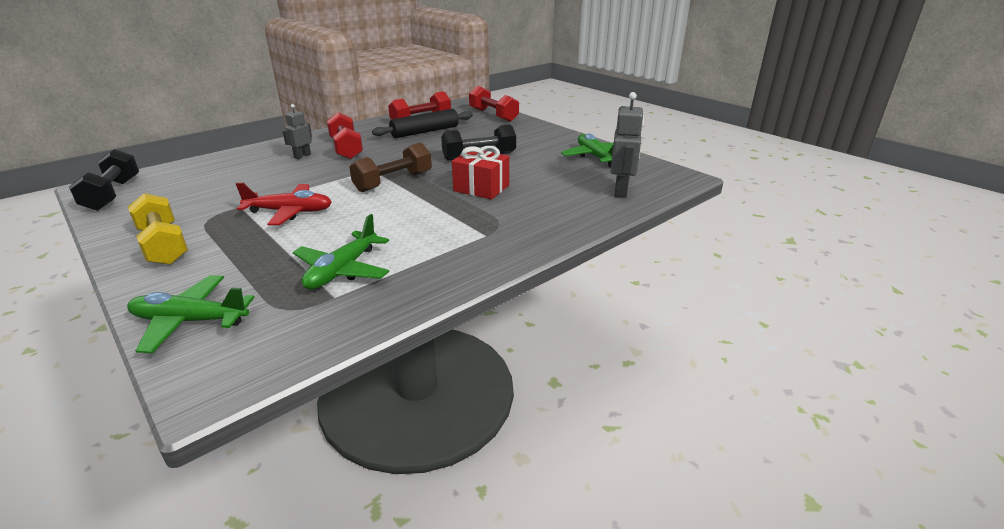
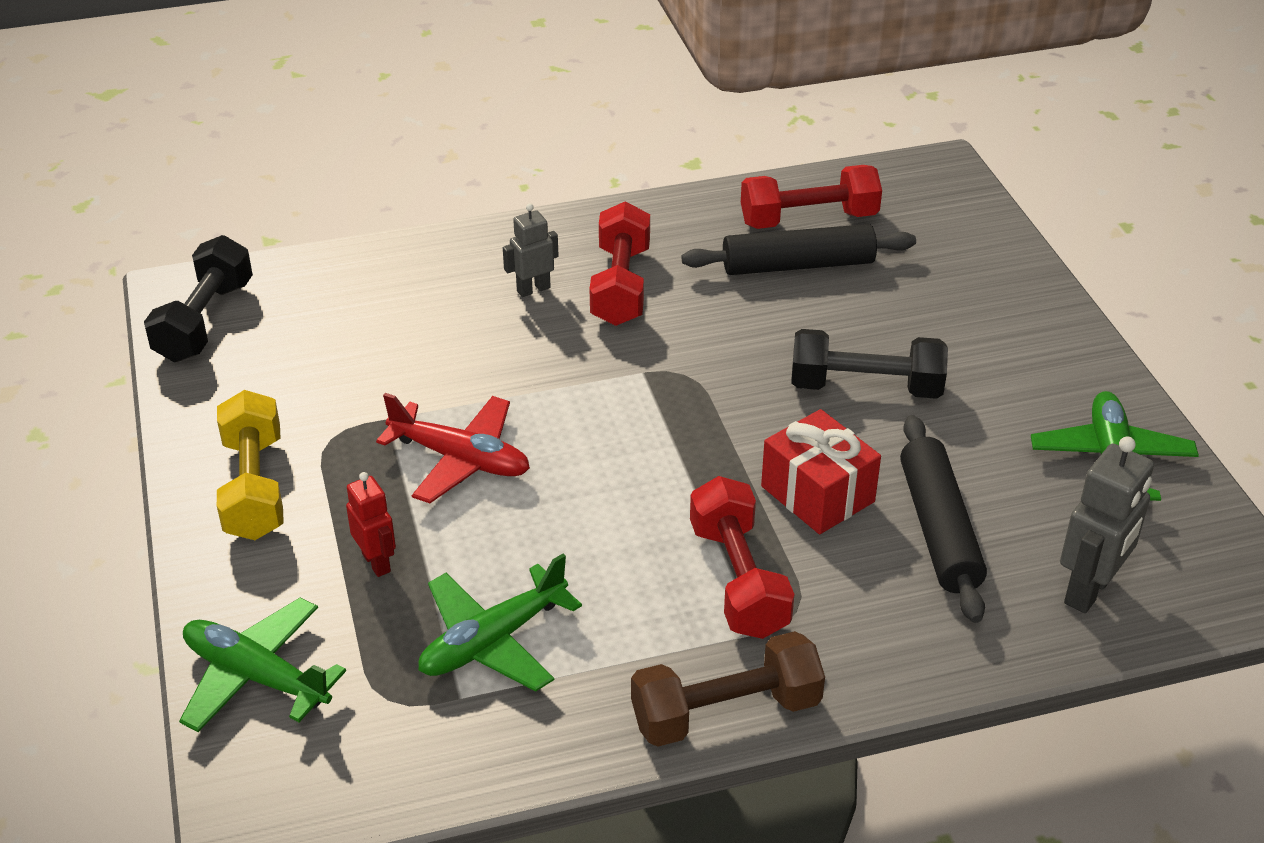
camera: 25 degrees right, 10 degrees up
(255, 257) = (377, 562): none -> red robot
(393, 182) = (665, 424): brown dumbbell -> brown dumbbell (726, 712)
(493, 115) = (974, 238): red dumbbell -> red dumbbell (738, 579)
(543, 187) = (938, 529): none -> black rolling pin

